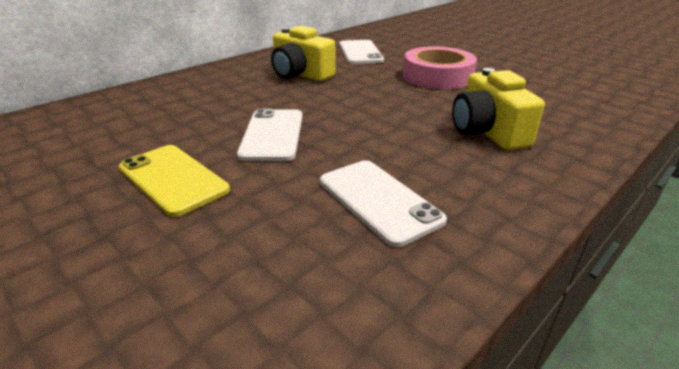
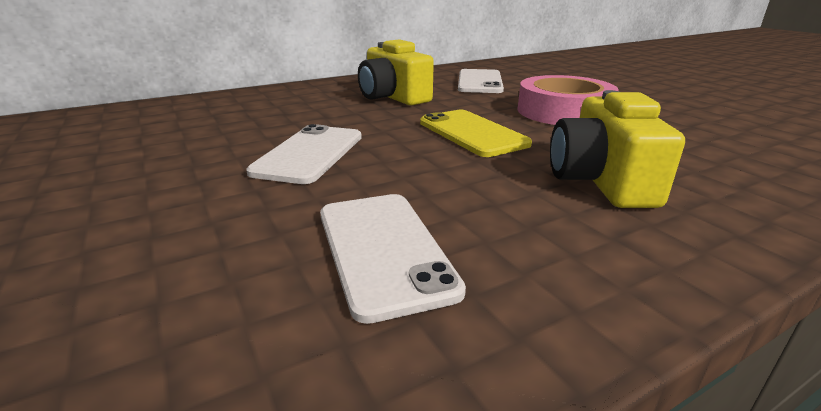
camera: 15 degrees right, 5 degrees down
(173, 179) = (155, 187): yellow phone -> yellow phone (471, 133)

